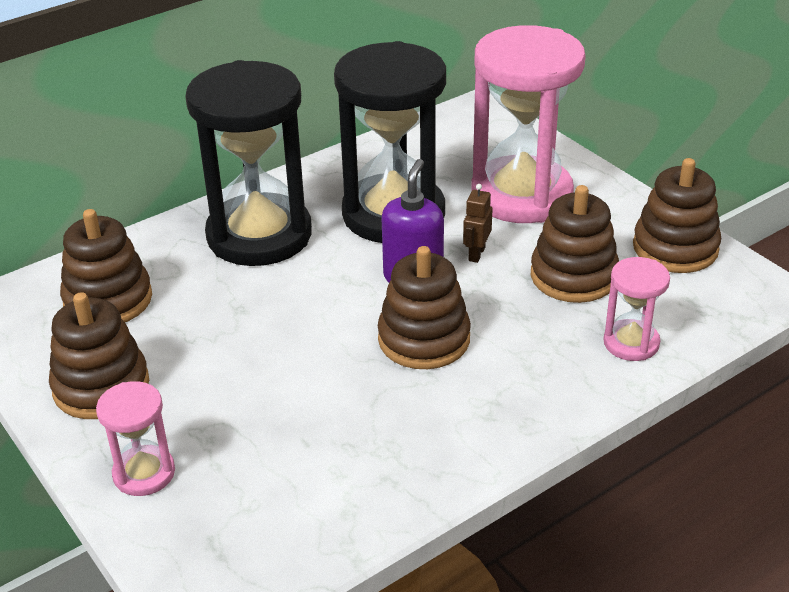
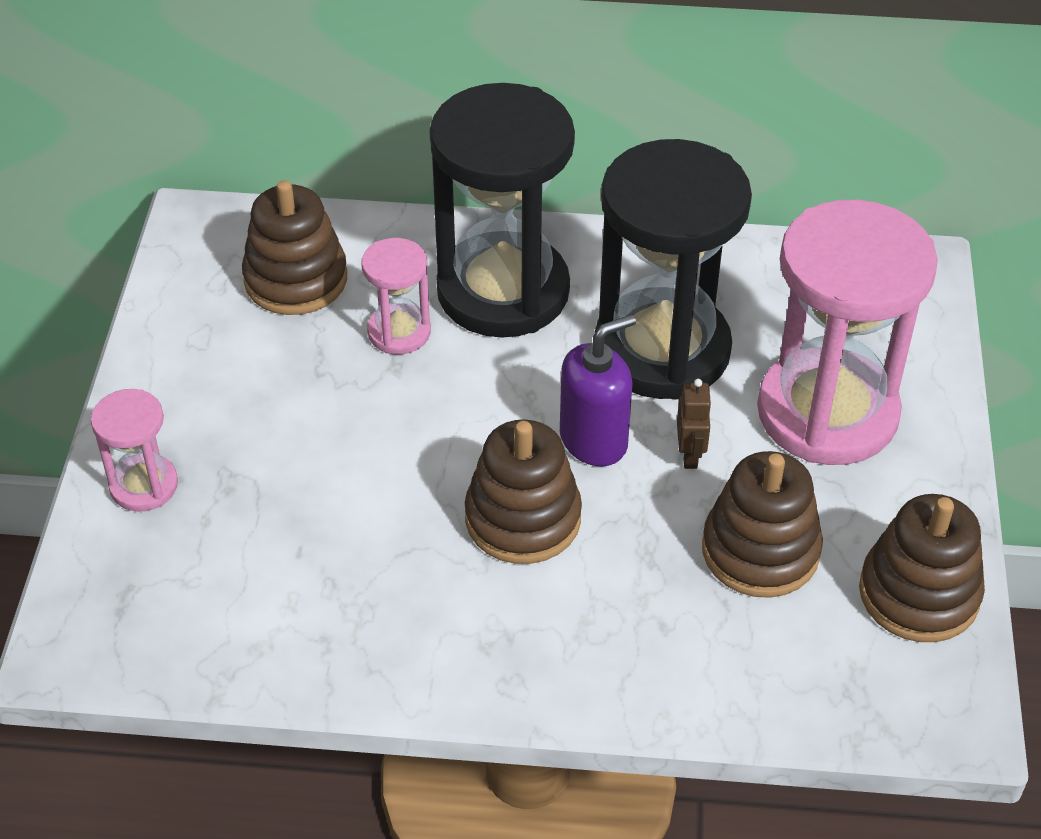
camera: 40 degrees right, 10 degrees up
(101, 386) = (198, 371): brown stacking toy -> none
(476, 254) = (690, 455): brown robot -> brown robot turned 120 degrees clockwise
(631, 343) = (722, 671): pink hourglass -> pink hourglass (399, 332)

